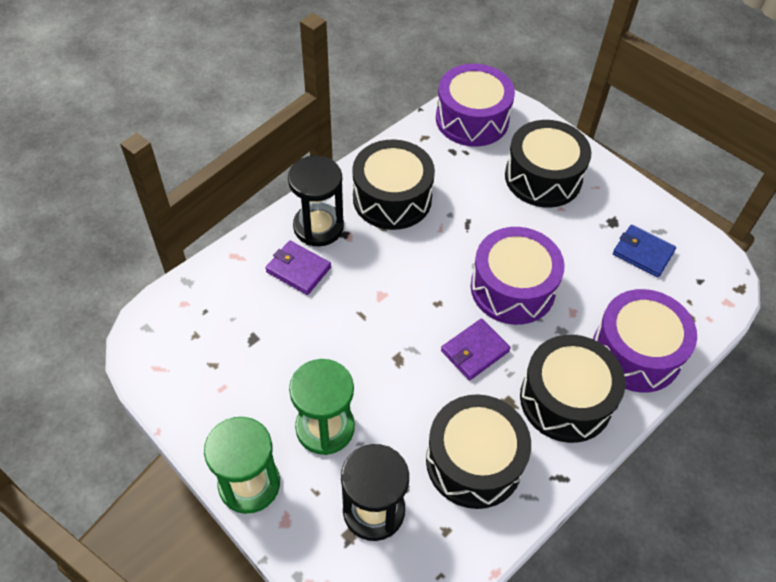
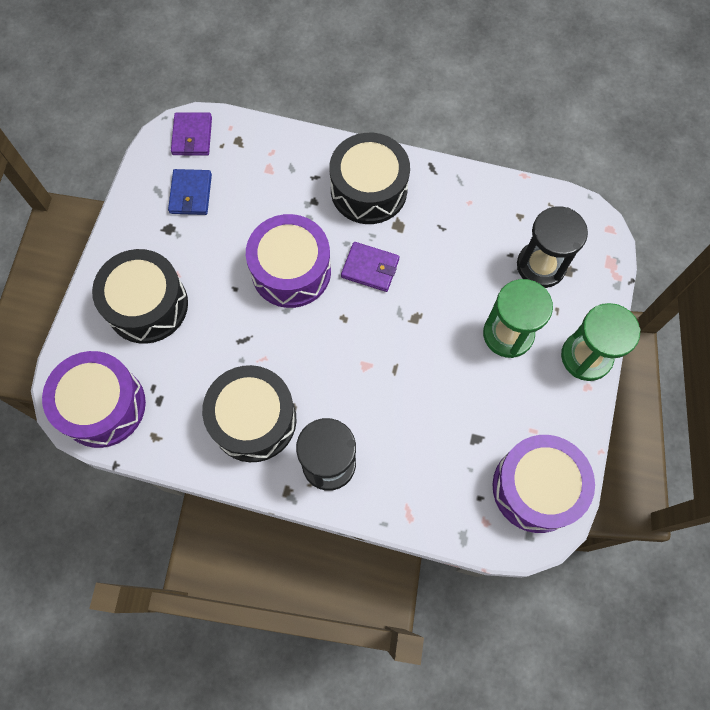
camera: 120 degrees left, 15 degrees up
(298, 269) = (386, 449): purple wallet -> purple wallet (192, 136)
(474, 461) = (459, 224): black drum -> none
(636, 352) = (295, 162): purple drum -> purple drum (536, 488)

